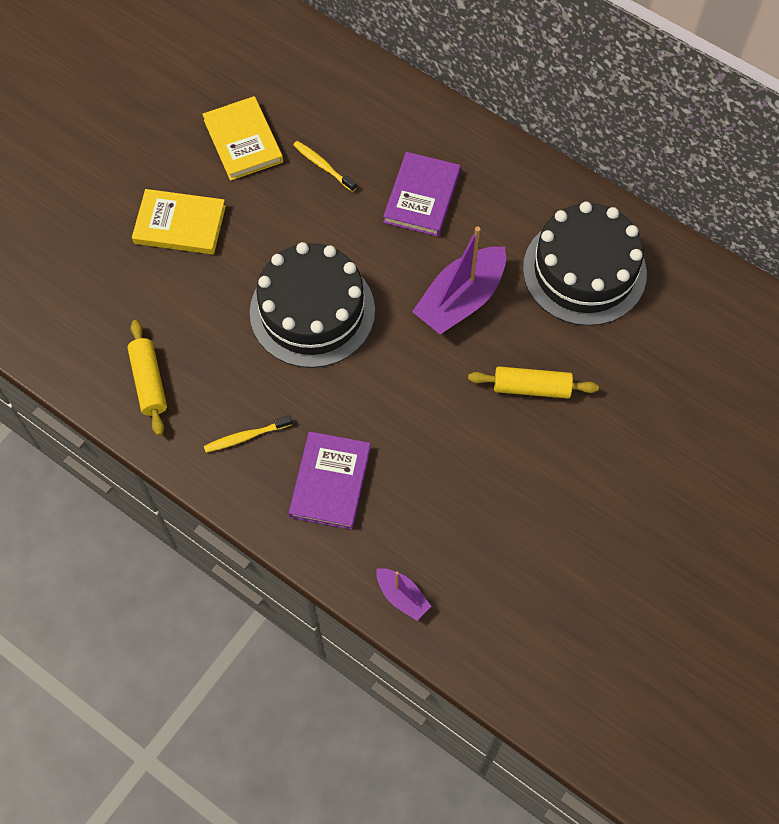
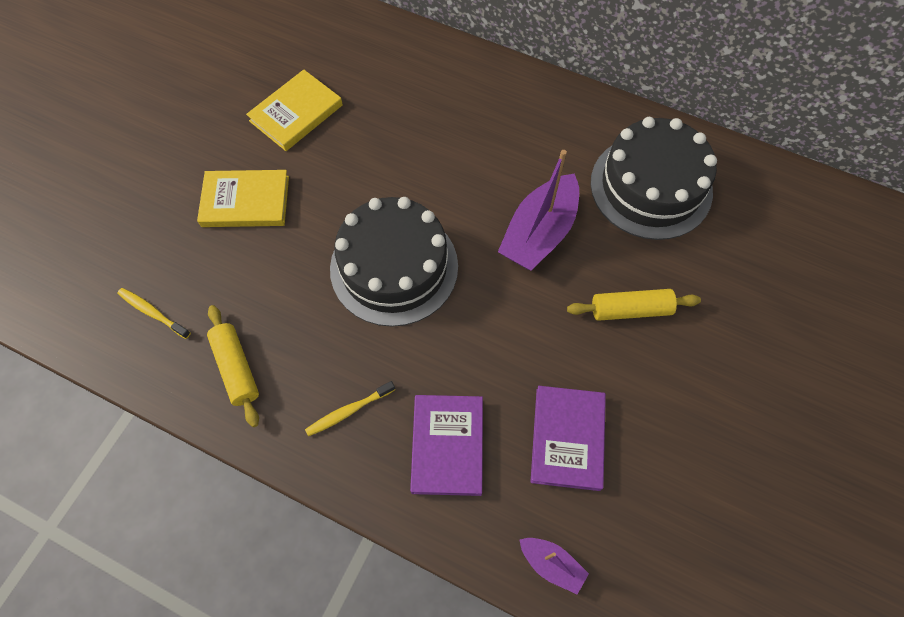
camera: 10 degrees left, 0 degrees up
(243, 141) = (296, 113): yellow book -> yellow book turned 75 degrees clockwise
(323, 166) = (378, 125): yellow toothbrush -> yellow toothbrush (152, 312)
(422, 197) = (479, 140): purple book -> purple book (567, 438)

